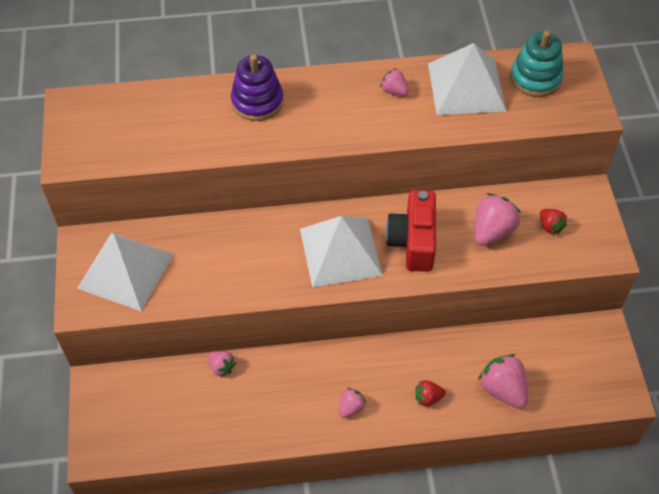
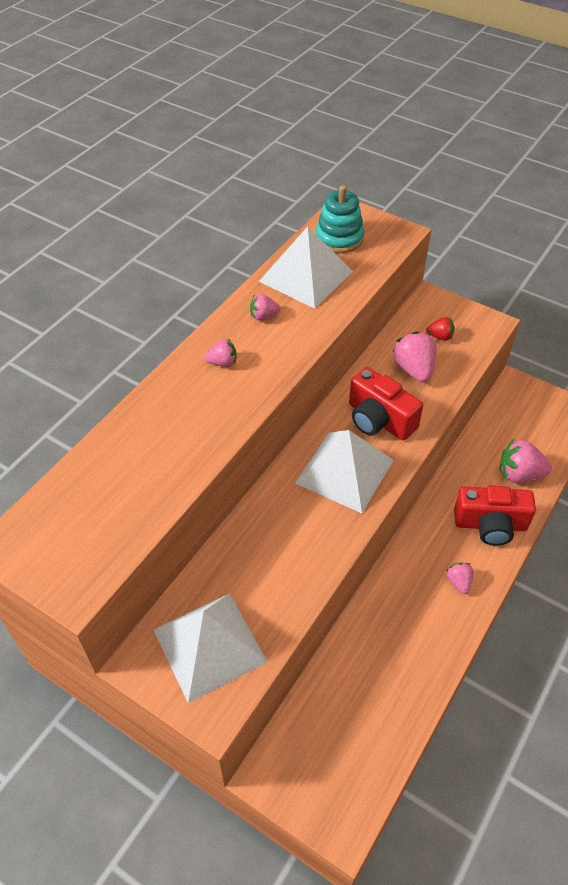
camera: 50 degrees left, 5 degrees down
(221, 367) = (340, 652): pink strawberry -> pink strawberry (222, 362)
(257, 101) = (174, 404): purple stacking toy -> none
(428, 398) = (490, 525): red strawberry -> red camera

